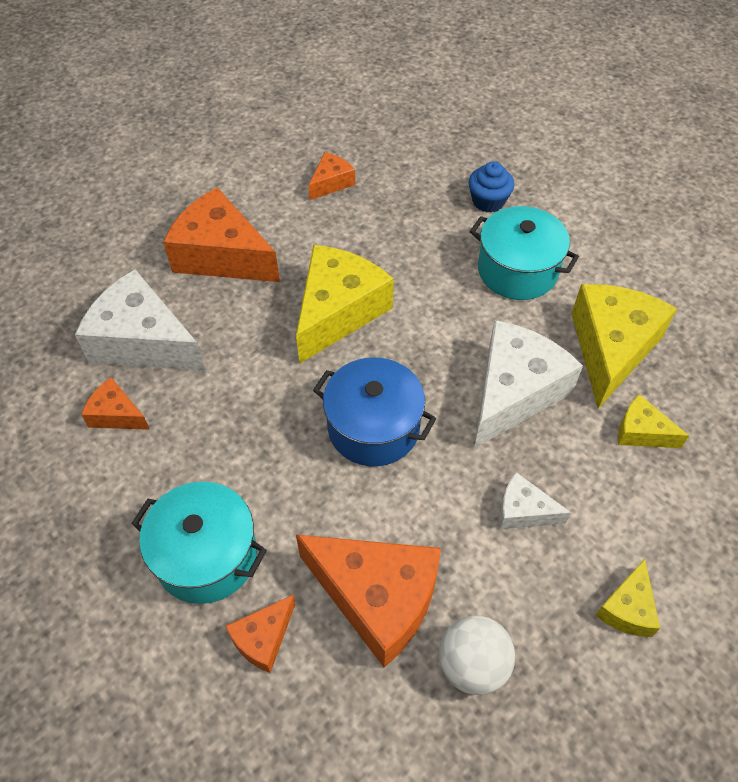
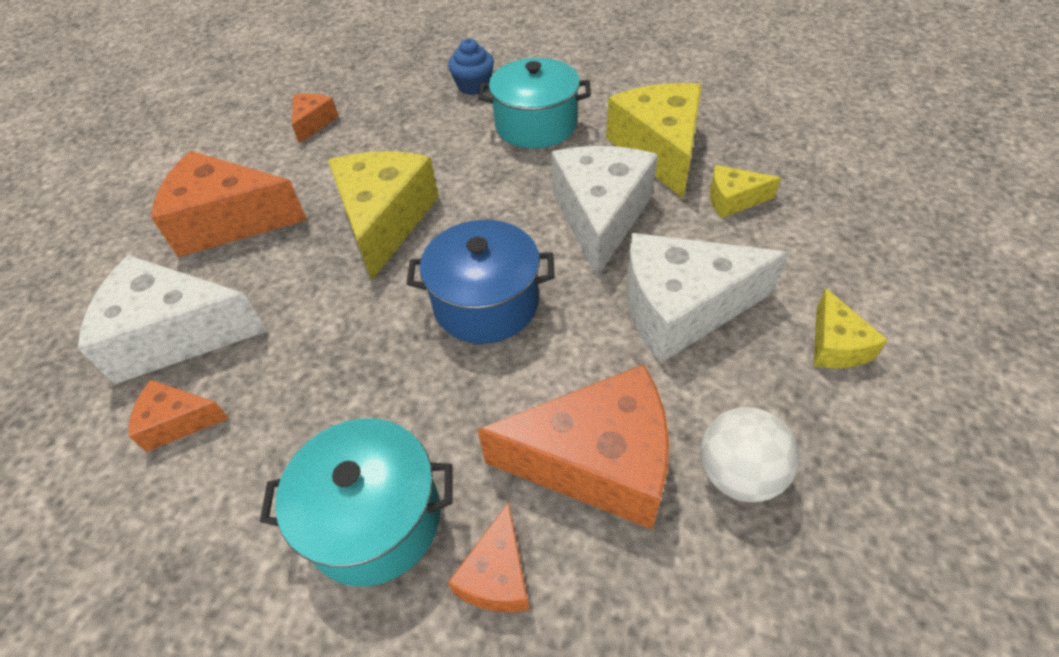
camera: 25 degrees left, 5 degrees down
(523, 511) = (682, 308): white cheese -> white cheese, size x2.02

